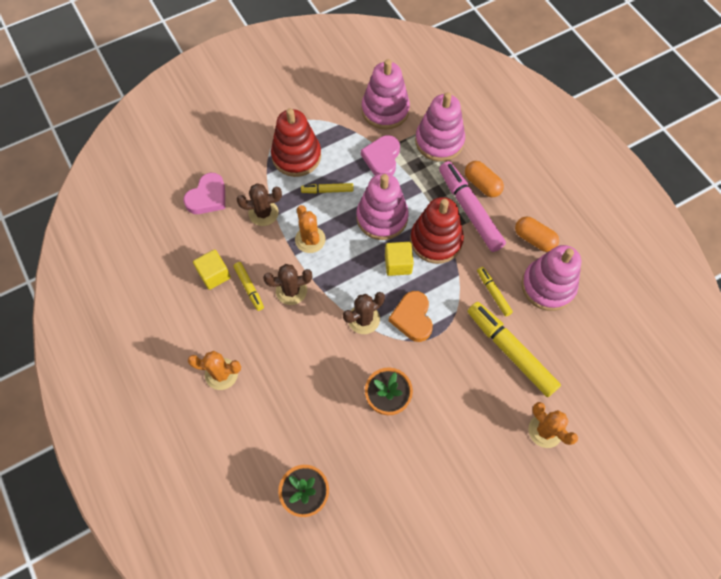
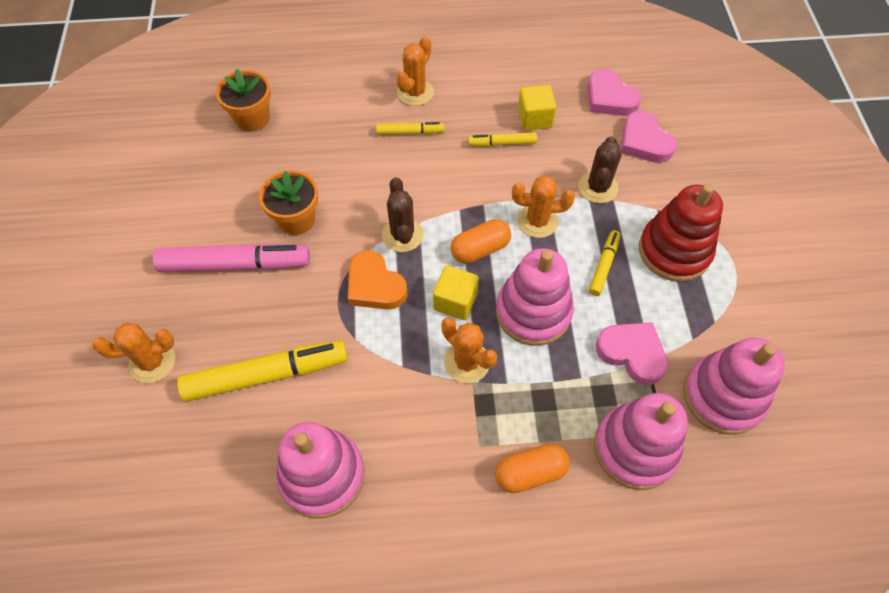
camera: 115 degrees right, 5 degrees down
(171, 231) = (609, 98): none -> pink heart
(291, 290) = (478, 179): brown cactus -> none
(412, 318) = (375, 285): orange heart -> orange heart turned 150 degrees counterclockwise
(436, 240) = (467, 362): red stacking toy -> orange cactus
(469, 210) = (494, 431): pink marker -> pink marker (235, 264)
(493, 293) = (353, 396): yellow marker -> yellow marker (410, 132)
(534, 239) = (403, 499): orange capsule -> orange capsule (480, 249)

